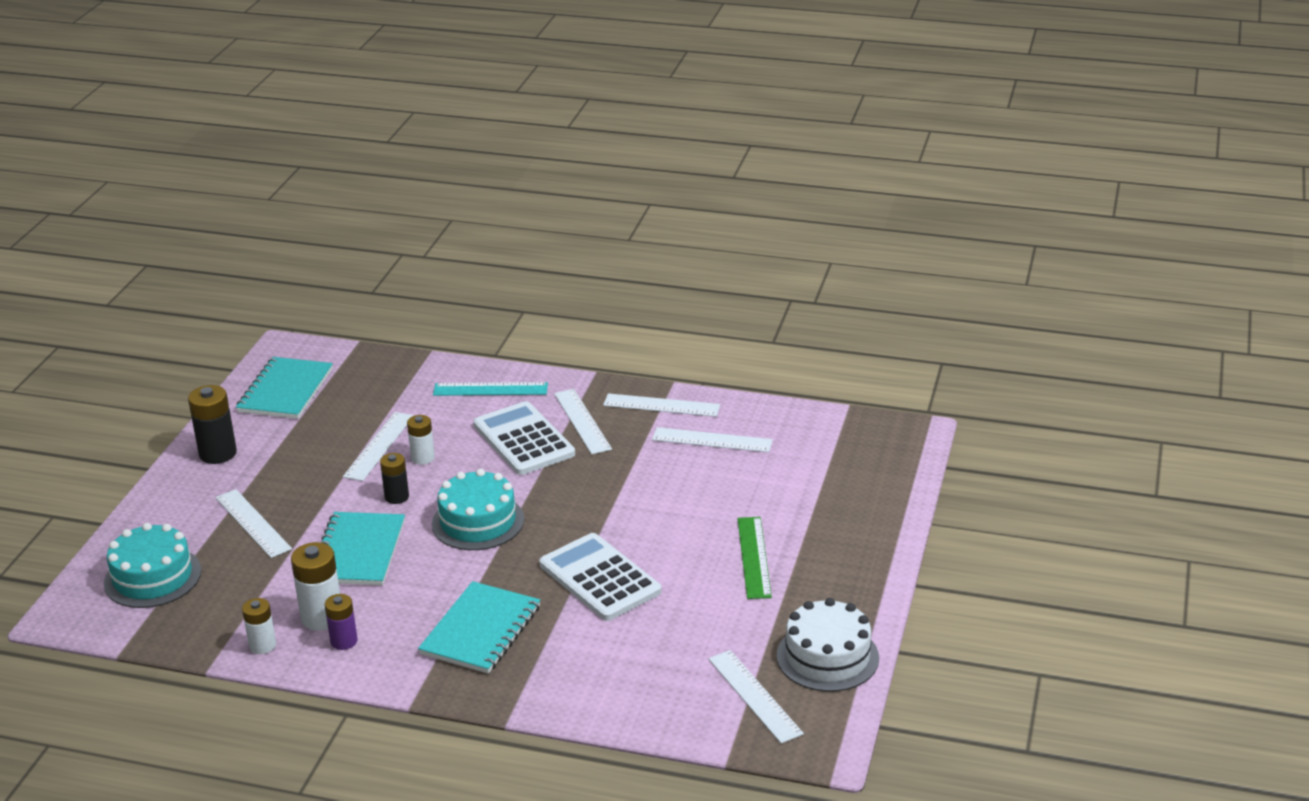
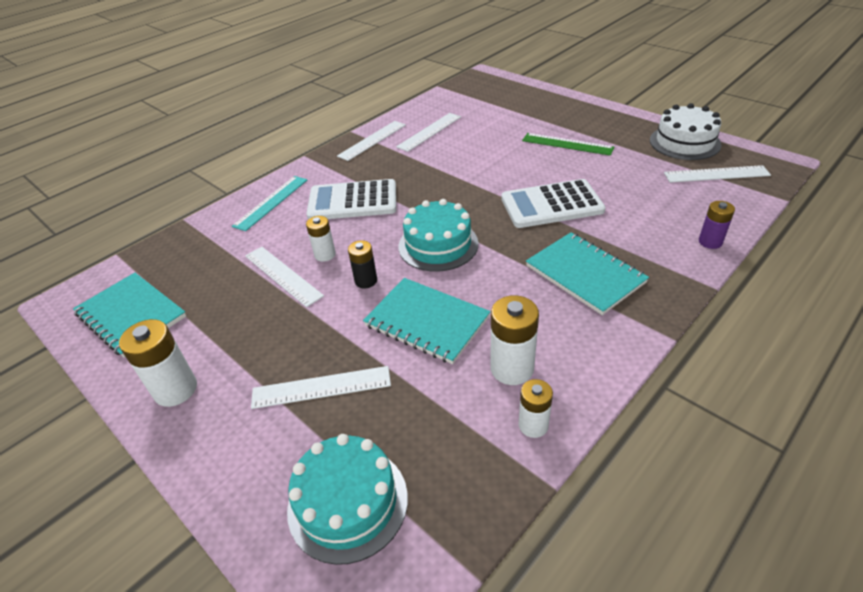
camera: 60 degrees left, 10 degrees up
(218, 453) = (176, 389): black battery -> white battery
(344, 641) = (557, 361): purple battery -> purple battery (710, 242)
(582, 421) = (357, 172): white ruler -> none

